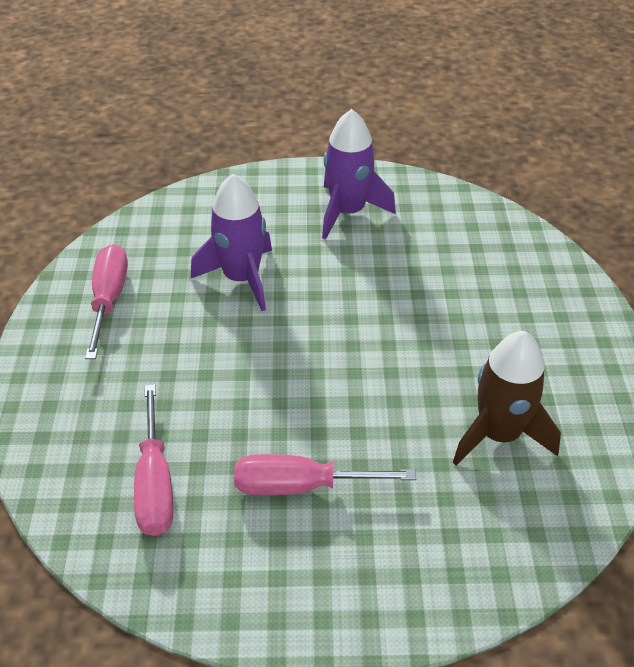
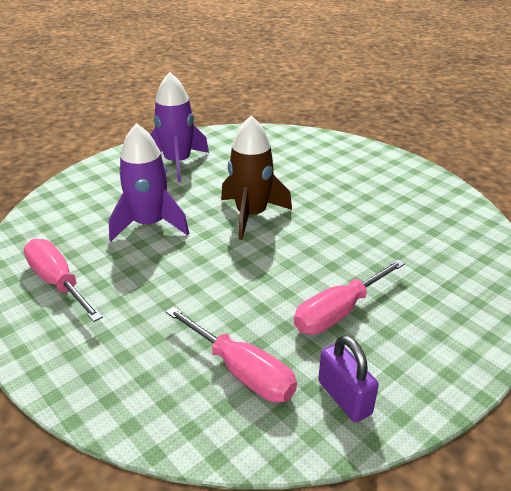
camera: 40 degrees left, 10 degrees down
(206, 568) = (344, 397): none -> purple padlock
(498, 434) = (405, 225): brown rocket -> brown rocket (251, 215)

